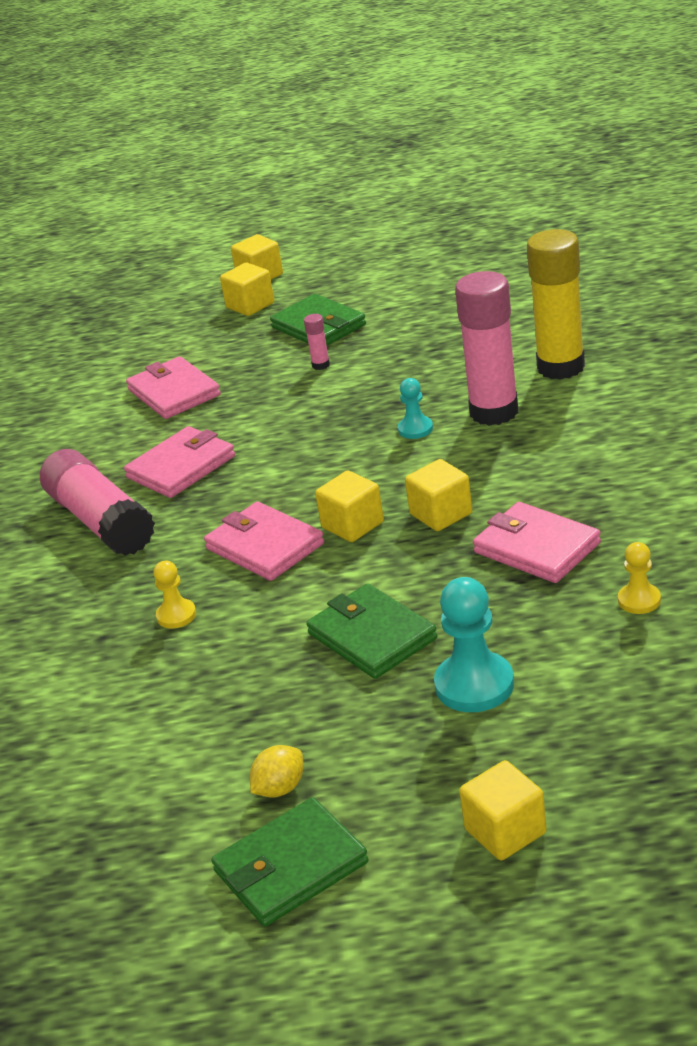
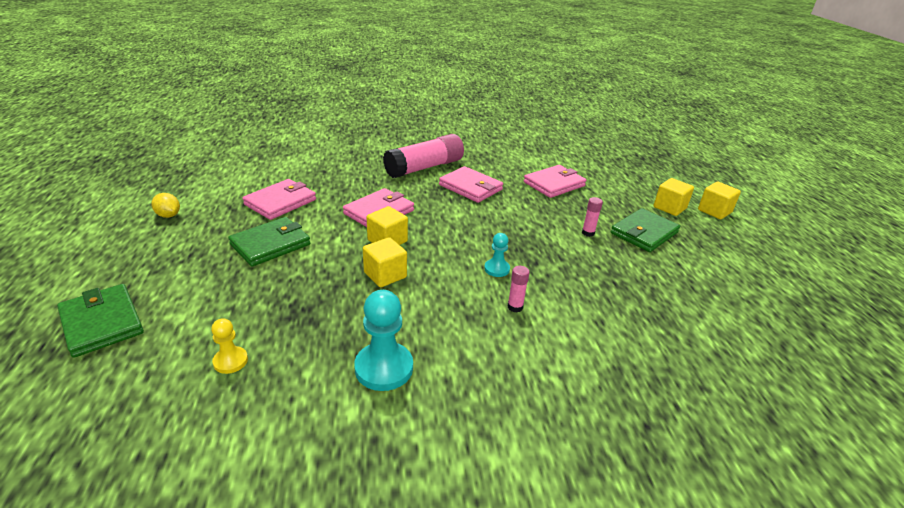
camera: 80 degrees right, 0 degrees up
(176, 615) = (329, 188): yellow pawn -> none
(290, 867) = (111, 217): green wallet -> green wallet (102, 322)
(474, 685) = (197, 278): turquoise pawn -> turquoise pawn (384, 368)
(494, 412) = (515, 307): pink glue stick -> pink glue stick, size x0.40
(505, 831) = (63, 282): yellow cube -> none
(536, 547) = (324, 315): pink wallet -> pink wallet (280, 202)
(560, 367) = (586, 351): yellow glue stick -> none

